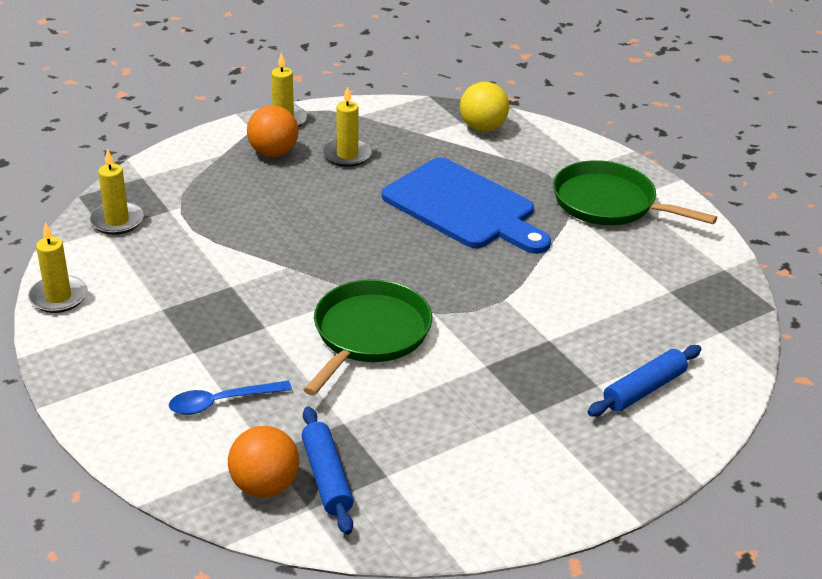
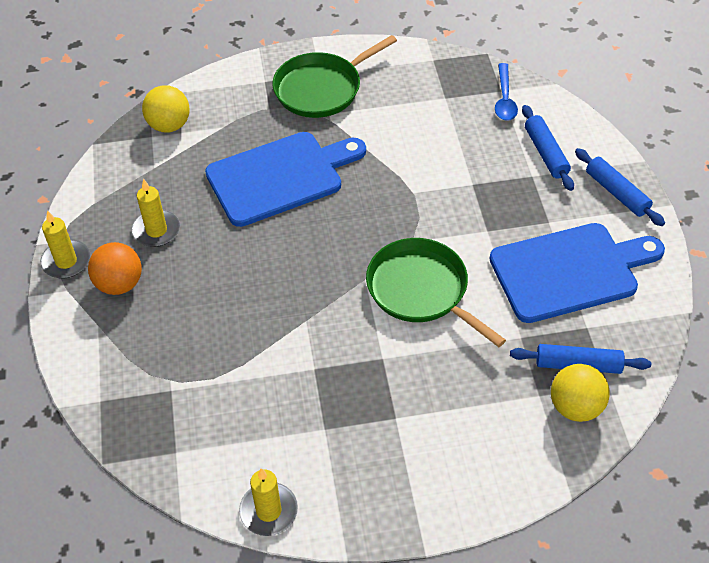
camera: 65 degrees left, 15 degrees up
(117, 221) = (166, 438): yellow candle -> none
(221, 402) = (468, 412): blue spoon -> blue spoon (504, 99)
(264, 486) = (575, 407): orange ball -> yellow ball
(465, 445) = (570, 271): none -> blue cutting board
(623, 465) = (617, 193): none -> blue rolling pin

